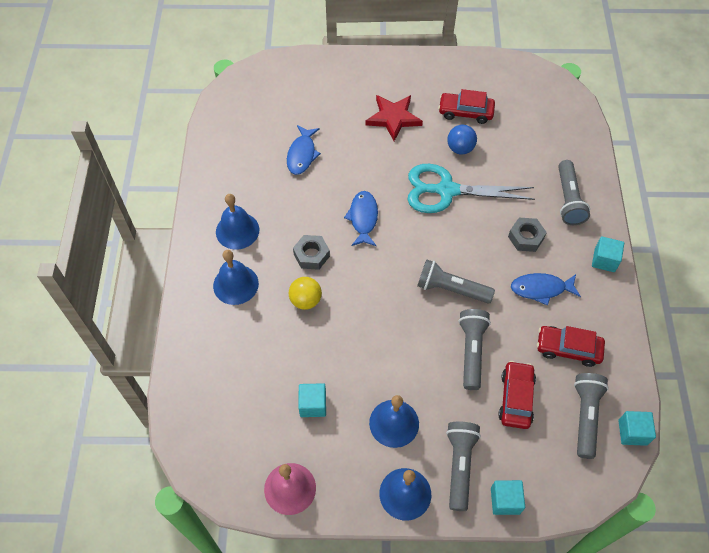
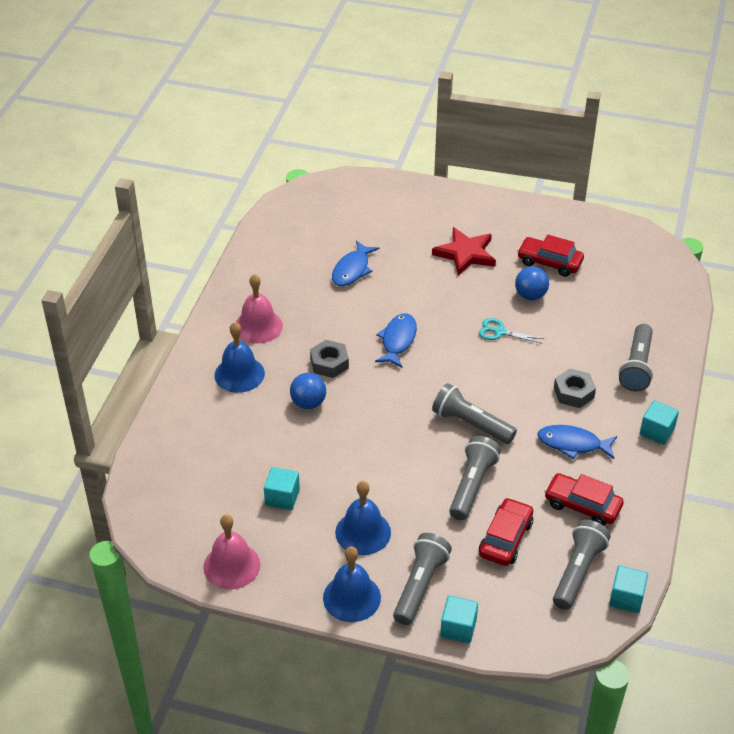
camera: 15 degrees right, 15 degrees down
(237, 230) = (258, 326): blue bell -> pink bell
(306, 300) = (308, 403): yellow ball -> blue ball
(446, 190) = (499, 332): turquoise scissors -> turquoise scissors, size x0.45

